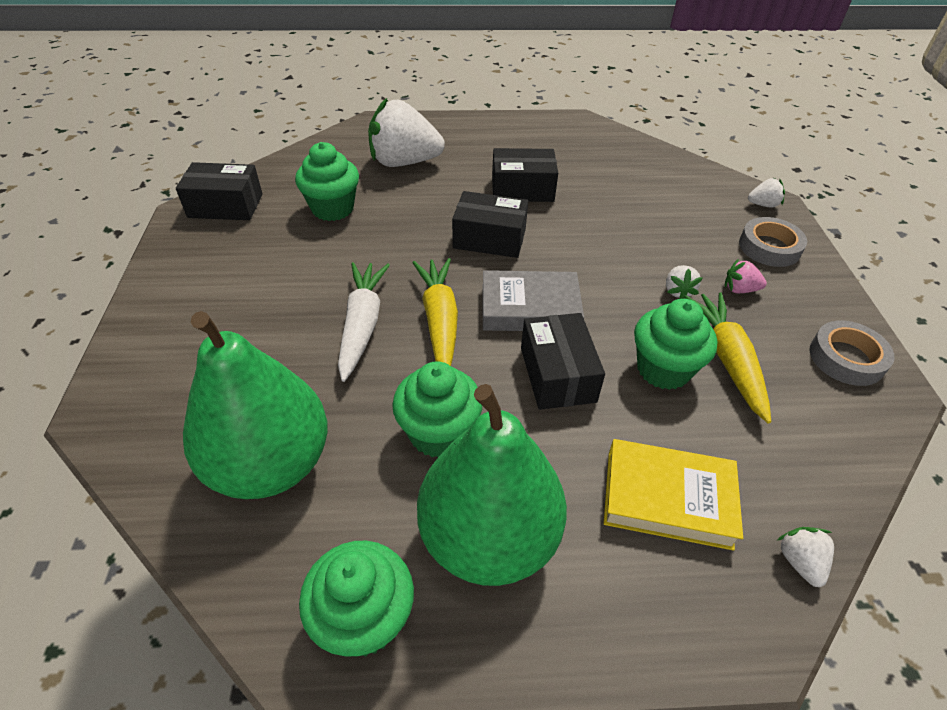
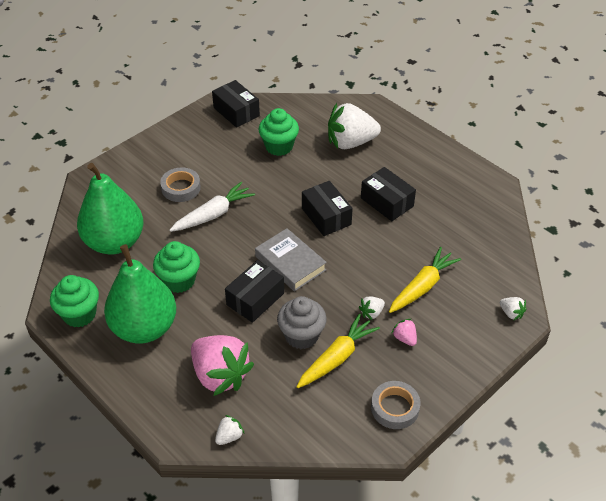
camera: 50 degrees right, 0 degrees up
(404, 162) = (350, 142): white strawberry -> white strawberry turned 60 degrees counterclockwise
(439, 320) = (245, 237): yellow carrot -> yellow carrot (422, 286)
(663, 369) = (301, 336): green cupcake -> grey cupcake
(667, 498) = (220, 375): yellow book -> pink strawberry
(769, 247) = (465, 335): grey tape -> grey tape (181, 188)

